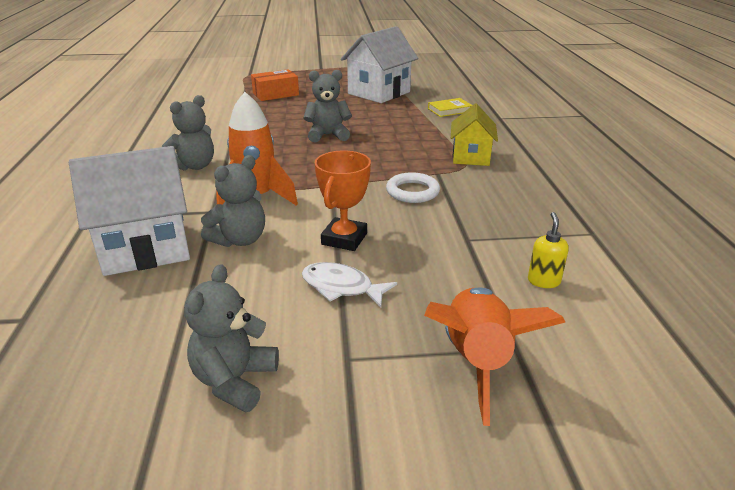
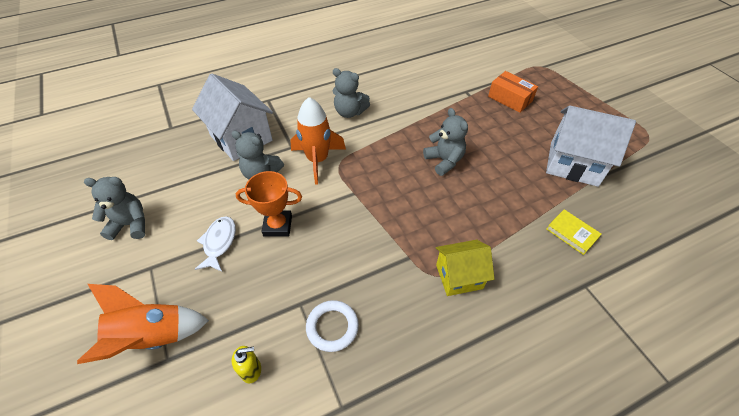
camera: 70 degrees right, 20 degrees up
(412, 192) = (365, 247): white ring -> white ring (332, 327)

